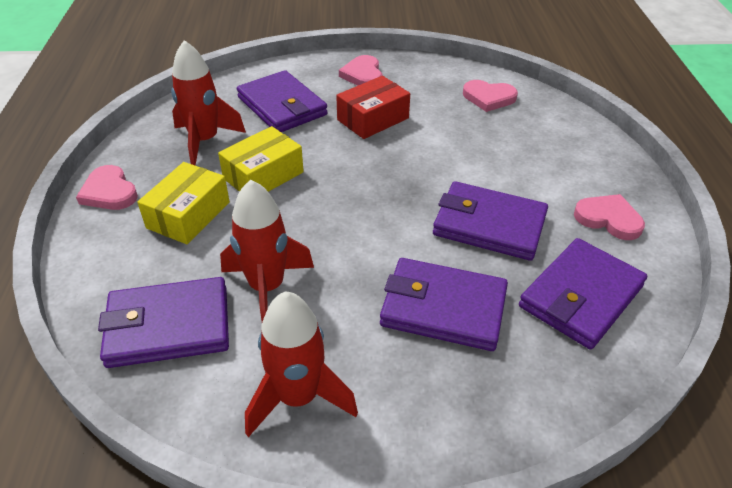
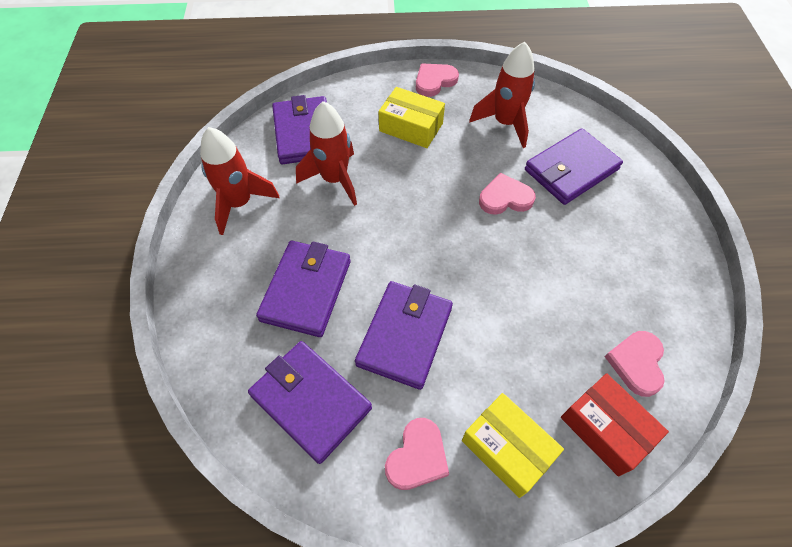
camera: 90 degrees right, 15 degrees up
(263, 175) = (463, 166): yellow box -> yellow box (507, 449)
(363, 75) = (651, 234): pink heart -> pink heart (505, 198)
(373, 119) = (564, 243): red box -> red box (605, 429)

